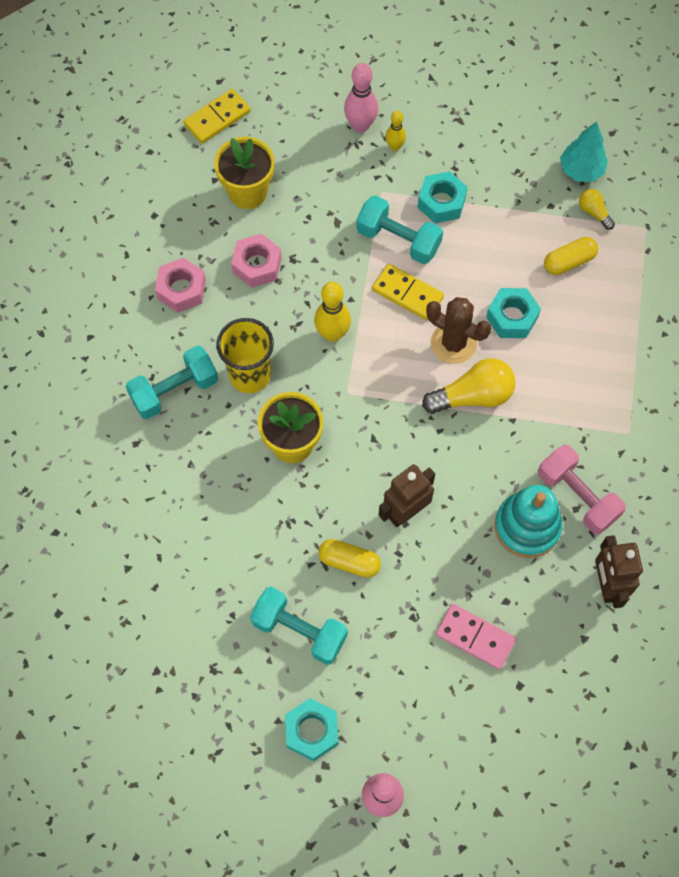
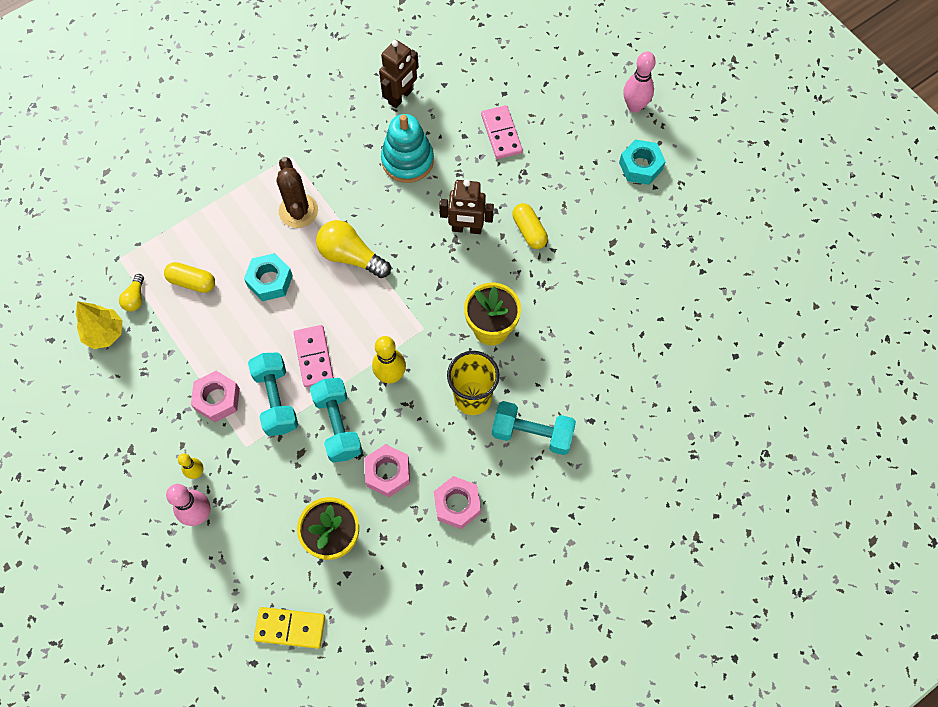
camera: 135 degrees left, 0 degrees up
(299, 630) = (596, 220): turquoise dumbbell -> turquoise dumbbell (338, 425)
(407, 294) = (314, 357): yellow domino -> pink domino
(441, 202) = (217, 399): turquoise nut -> pink nut
(453, 343) = (324, 298): brown cactus -> brown cactus (298, 211)
(577, 496) = (360, 151): pink dumbbell -> none
(581, 170) = (105, 333): turquoise tree -> yellow tree

